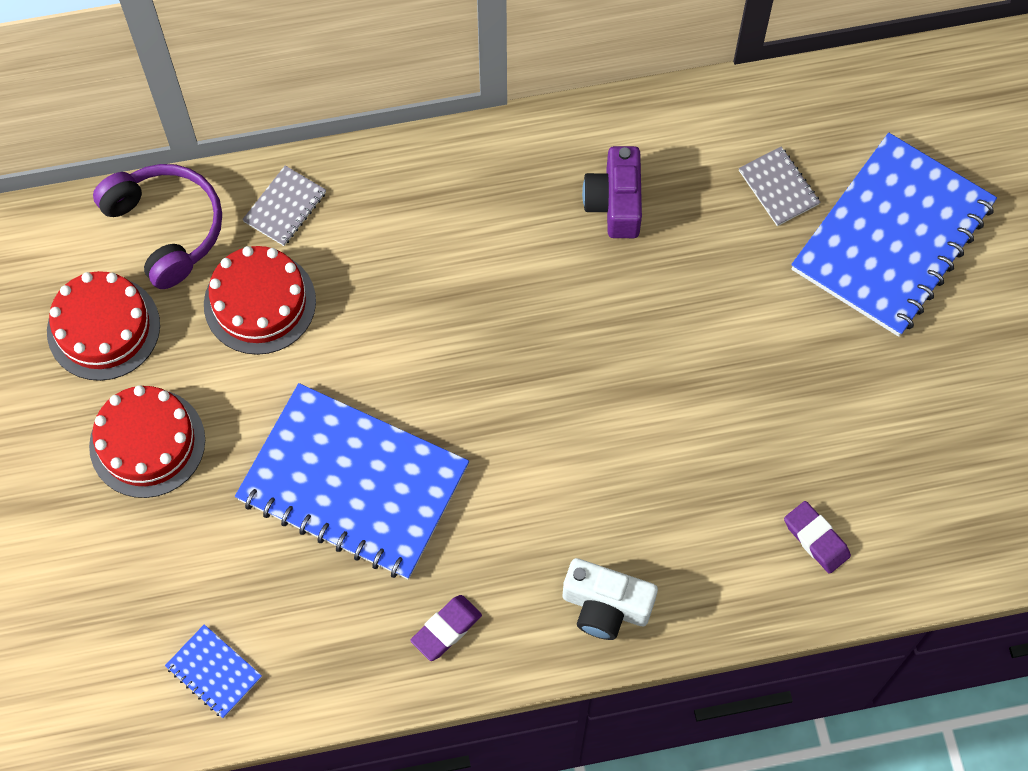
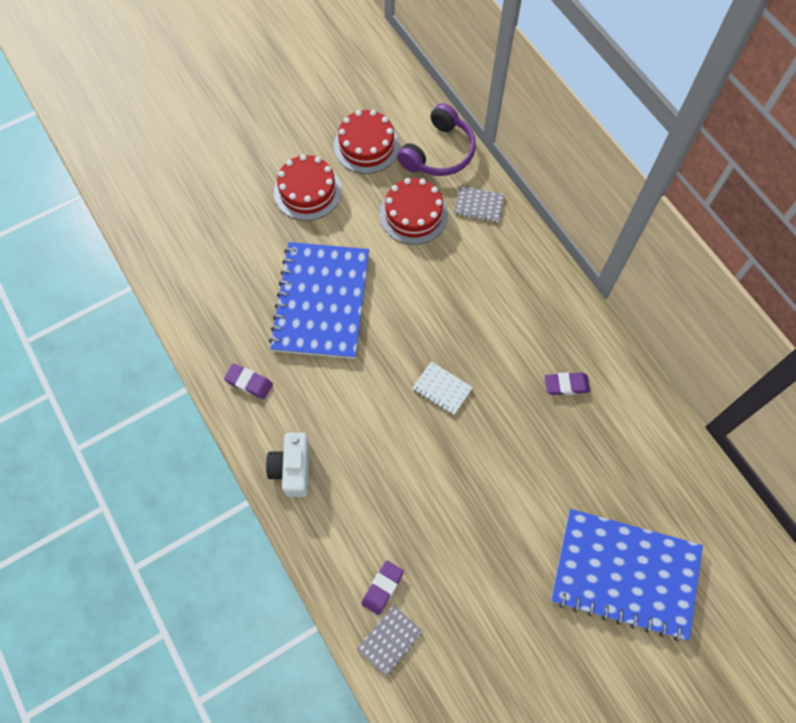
camera: 70 degrees right, 0 degrees up
(214, 672) = (187, 272): blue notebook -> none
(559, 363) = (442, 389): none -> white notebook
(615, 203) = (566, 385): purple camera -> purple eraser
(778, 187) = (626, 484): grey notebook -> grey notebook (390, 640)

